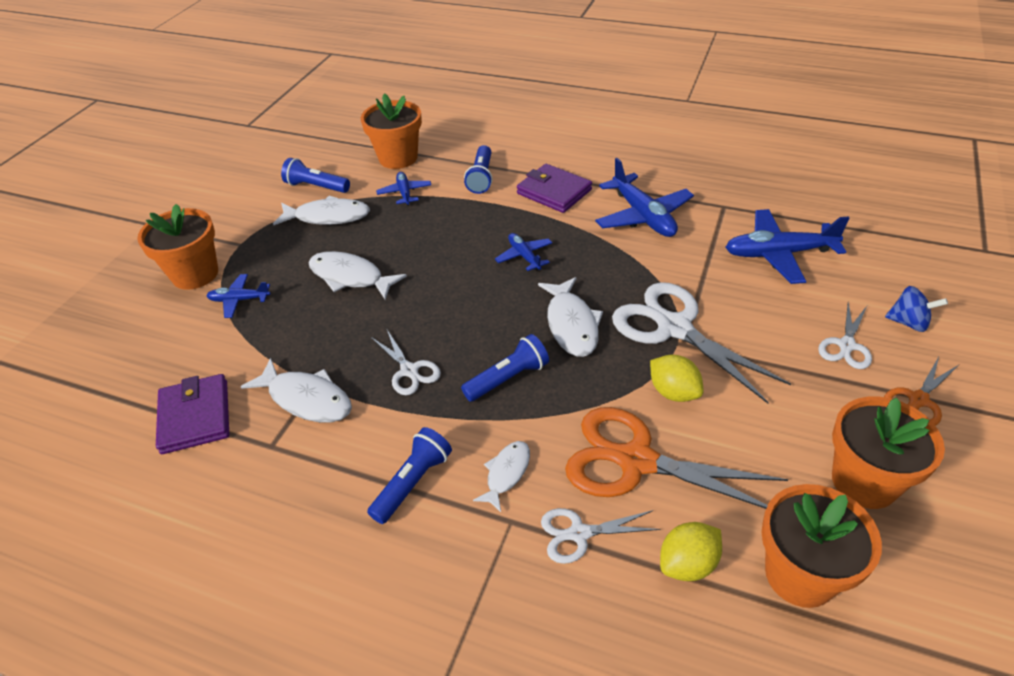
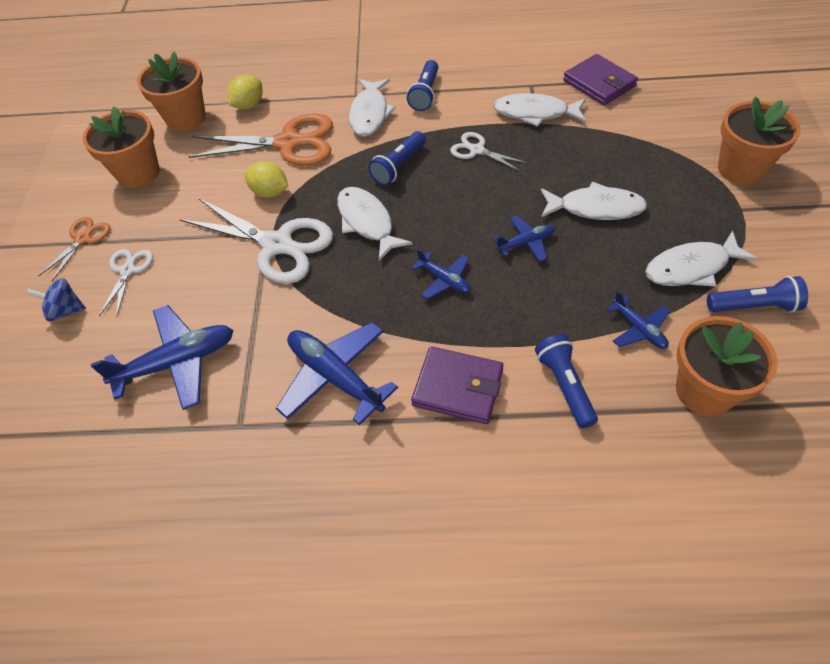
camera: 160 degrees right, 10 degrees up
(239, 300) = (670, 160): blue plane -> blue plane (526, 243)
(506, 473) = (370, 114): white fish -> white fish, size x1.63
(579, 533) = (313, 100): white scissors -> none

